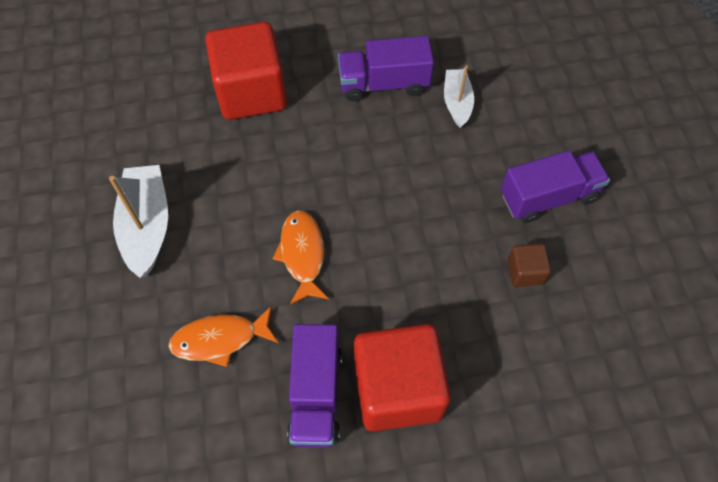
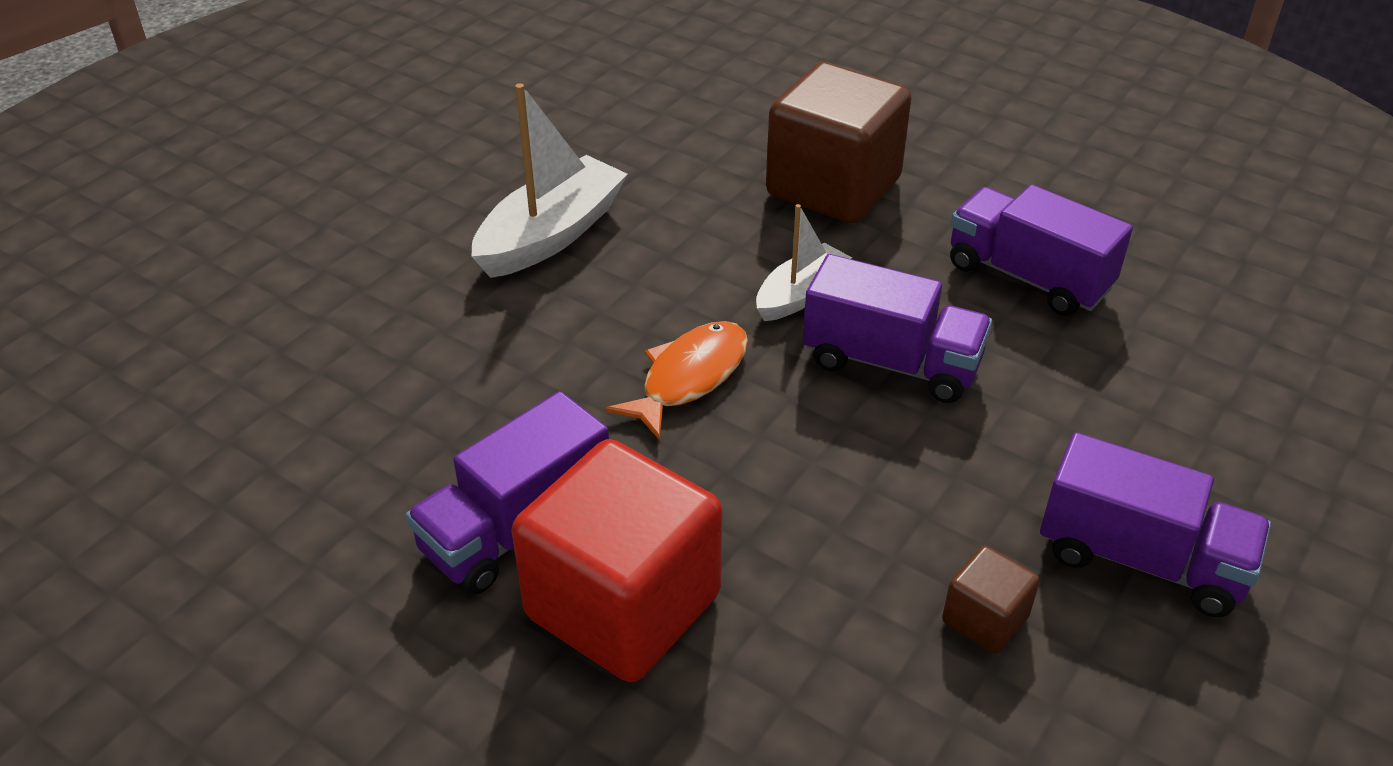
camera: 45 degrees right, 20 degrees down
(219, 339) = (486, 389): orange fish -> none
(251, 92) = (833, 187): red cube -> brown cube
(375, 176) = (891, 363): none -> purple truck
(457, 103) = (1119, 359): white boat -> white boat (800, 294)

